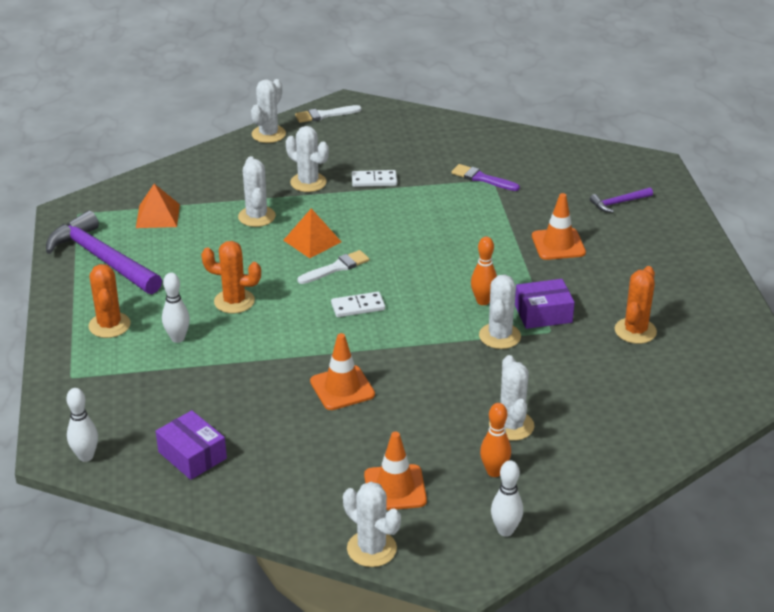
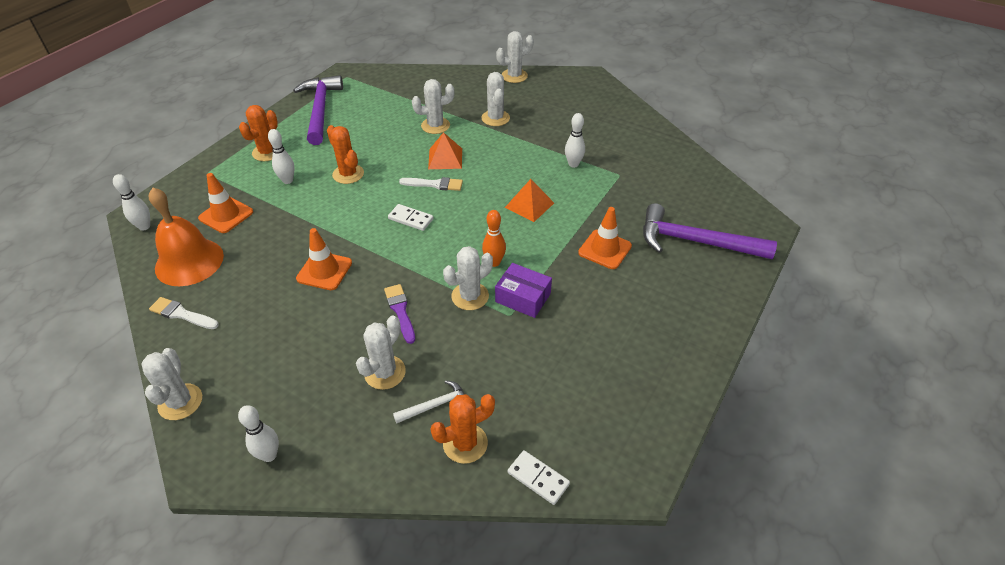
camera: 40 degrees right, 10 degrees up
(157, 216) = (383, 98): orange pyramid -> orange pyramid (529, 205)
(192, 455) = (189, 262): purple box -> orange bell
(256, 216) = (435, 126): white cactus -> white cactus turned 45 degrees clockwise
(324, 115) = (565, 78): white brush -> white brush (181, 314)
(374, 180) = (538, 136): white domino -> white domino (538, 478)
(395, 488) = (253, 367): orange traffic cone -> orange traffic cone (226, 215)
(440, 190) = (573, 164): none -> white bowling pin
(482, 178) = (613, 170): purple brush -> purple brush (400, 311)
(494, 472) = (326, 401): orange bowling pin -> none
(582, 422) = (435, 405): none -> white hammer
(618, 203) = (695, 241): purple hammer -> purple hammer, size x2.15
(635, 331) = (573, 355): orange cactus -> orange cactus (465, 443)

